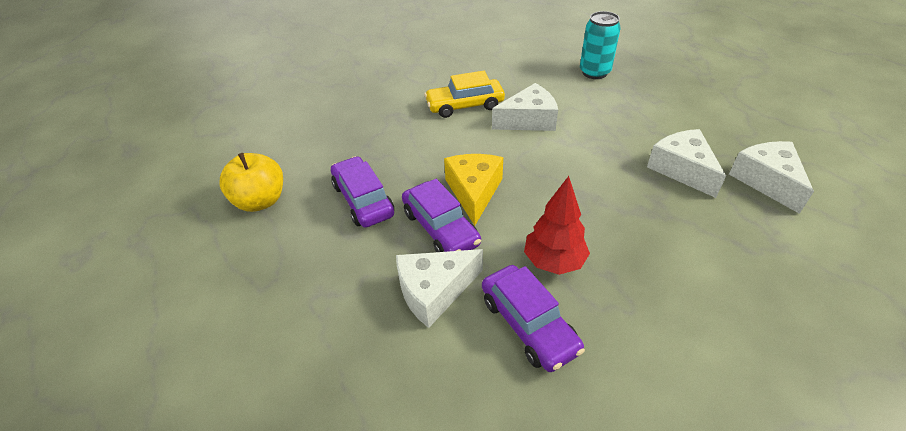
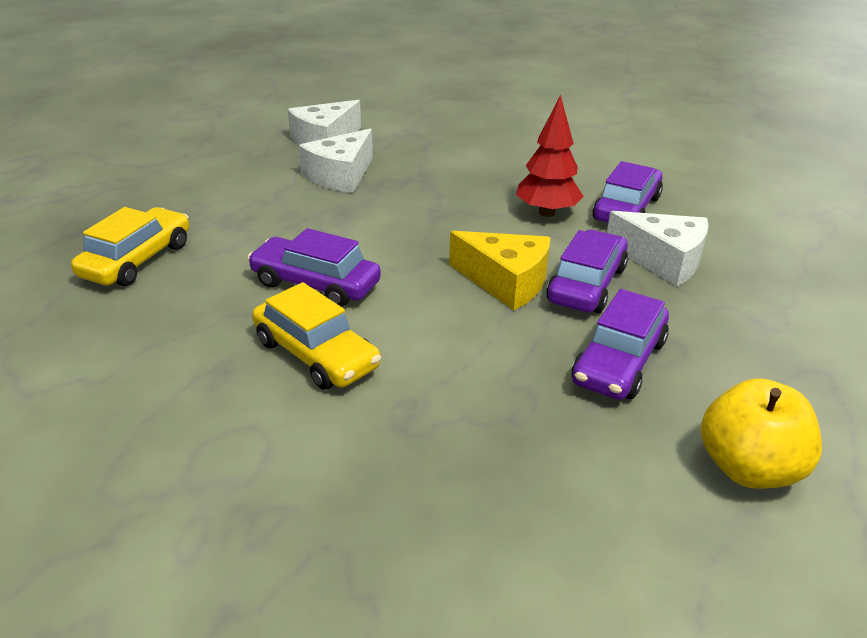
camera: 125 degrees left, 10 degrees down
(474, 192) = (506, 282): yellow cheese -> yellow cheese turned 120 degrees counterclockwise
(528, 120) = (315, 284): white cheese -> purple car
(594, 72) = (137, 260): turquoise can -> yellow car

